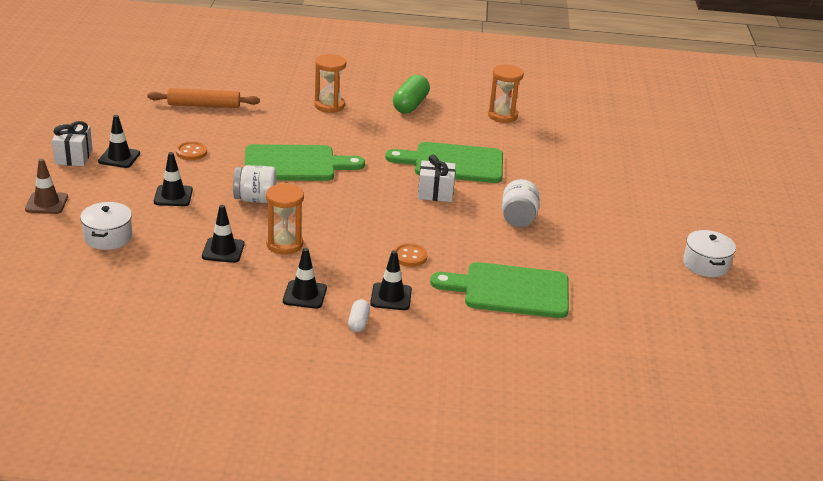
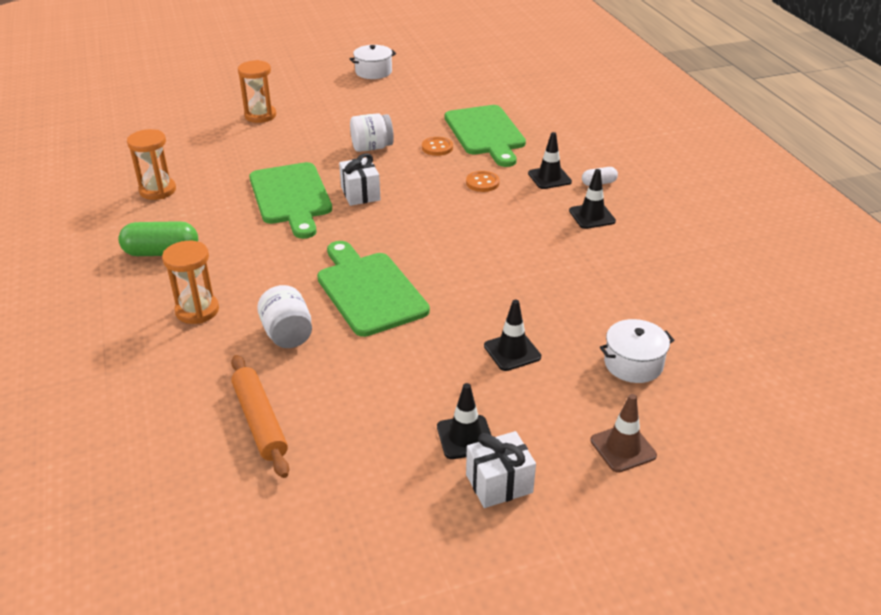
camera: 110 degrees left, 5 degrees up
(191, 152) = (402, 378): orange button -> orange button (437, 147)
(223, 250) = (575, 280): black traffic cone -> none
(255, 199) = (466, 292): white jar -> white jar (287, 334)
(284, 244) = (529, 249): orange hourglass -> orange hourglass (260, 116)

